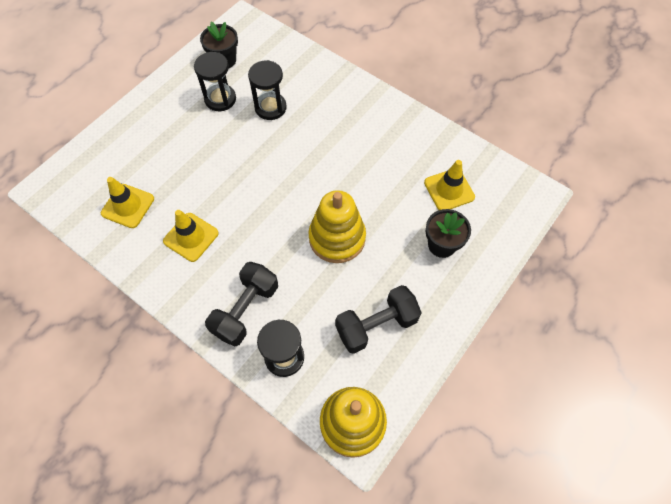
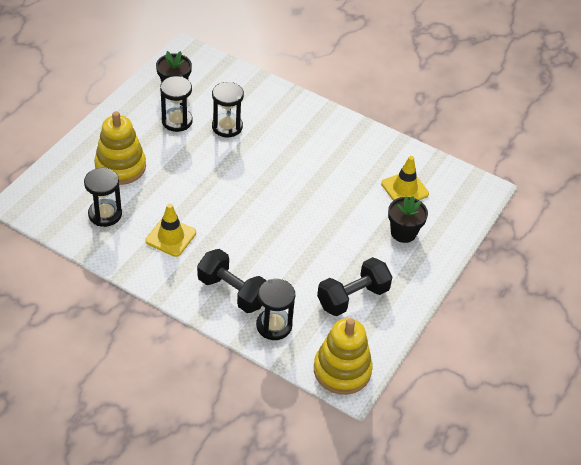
camera: 10 degrees left, 15 degrees down
(128, 206) = (105, 214): yellow traffic cone -> black hourglass
(245, 310) = (232, 292): black dumbbell -> black dumbbell turned 75 degrees counterclockwise
(337, 238) = (307, 231): yellow stacking toy -> yellow stacking toy (120, 167)

